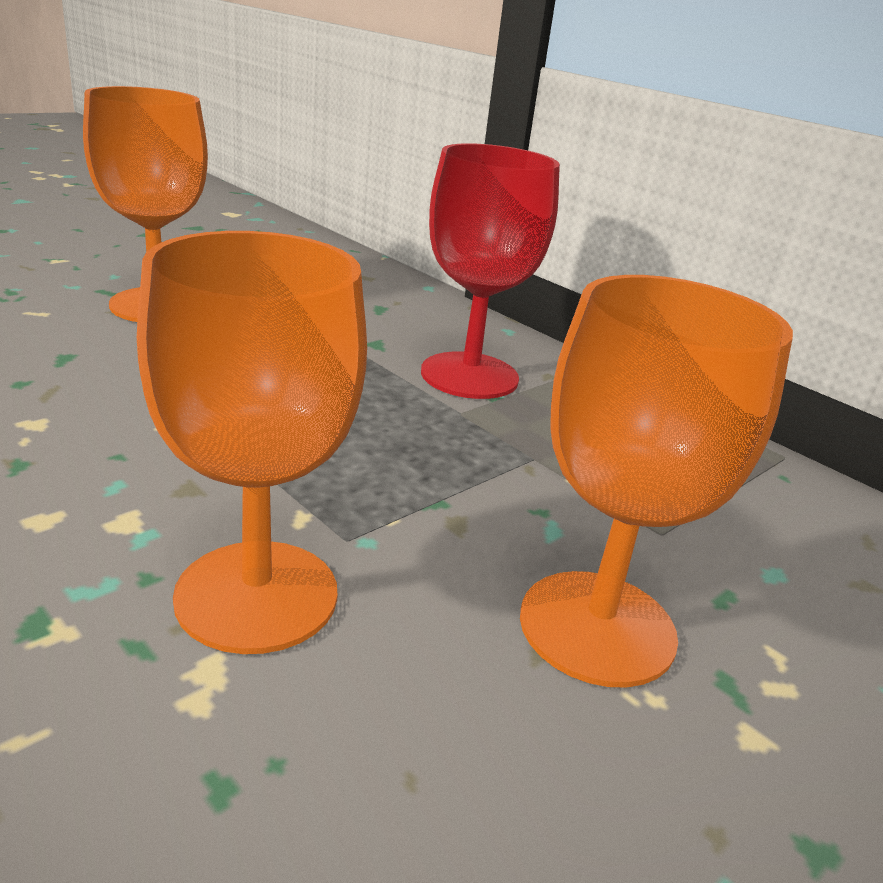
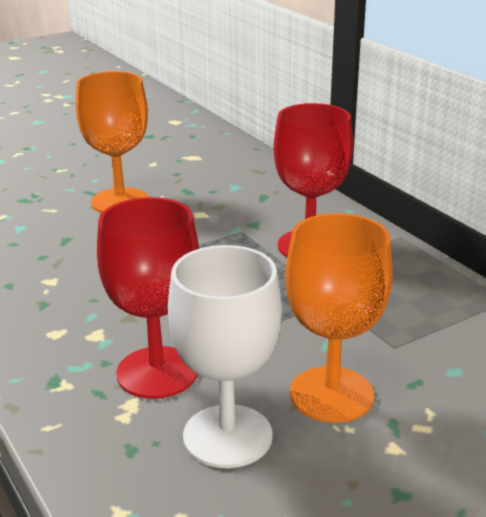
camera: 15 degrees right, 0 degrees up
(257, 595) = (157, 372): orange goblet -> red goblet
(429, 735) = (227, 436): none -> white goblet

